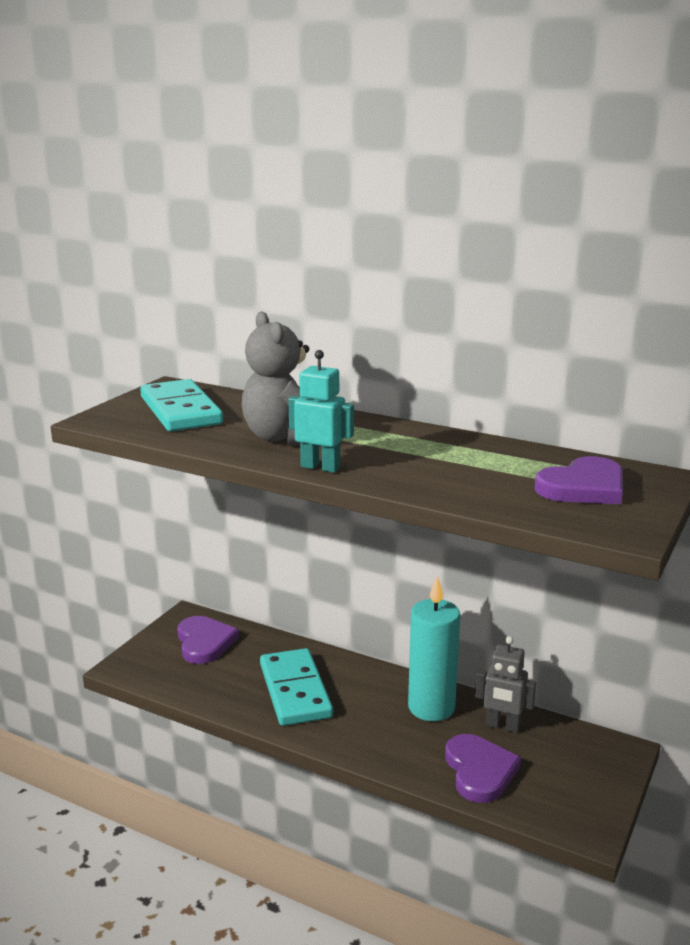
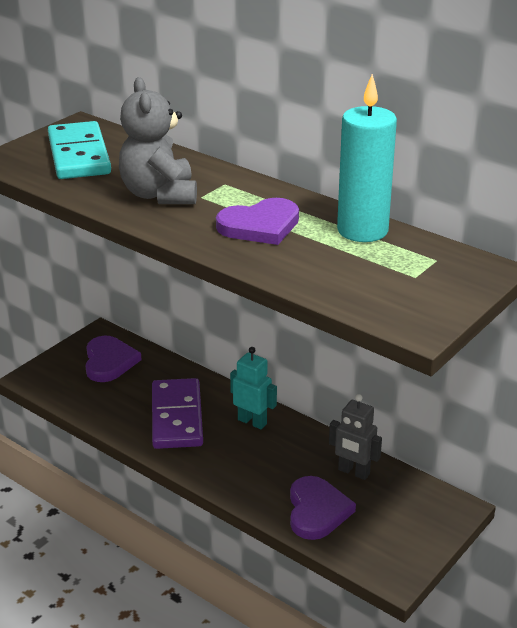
camera: 10 degrees right, 10 degrees up
(295, 691) = (176, 417): turquoise domino -> purple domino
(320, 467) = (177, 231): turquoise robot -> turquoise robot (252, 422)
(431, 707) = (294, 447): turquoise candle -> turquoise candle (362, 230)
(583, 487) = (407, 275): purple heart -> purple heart (260, 226)

